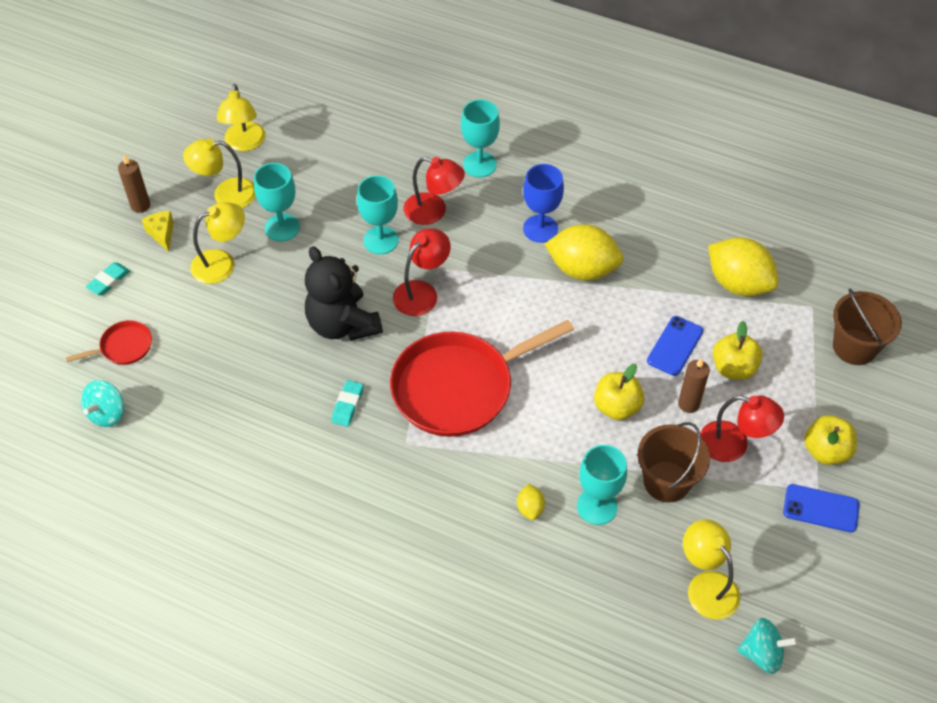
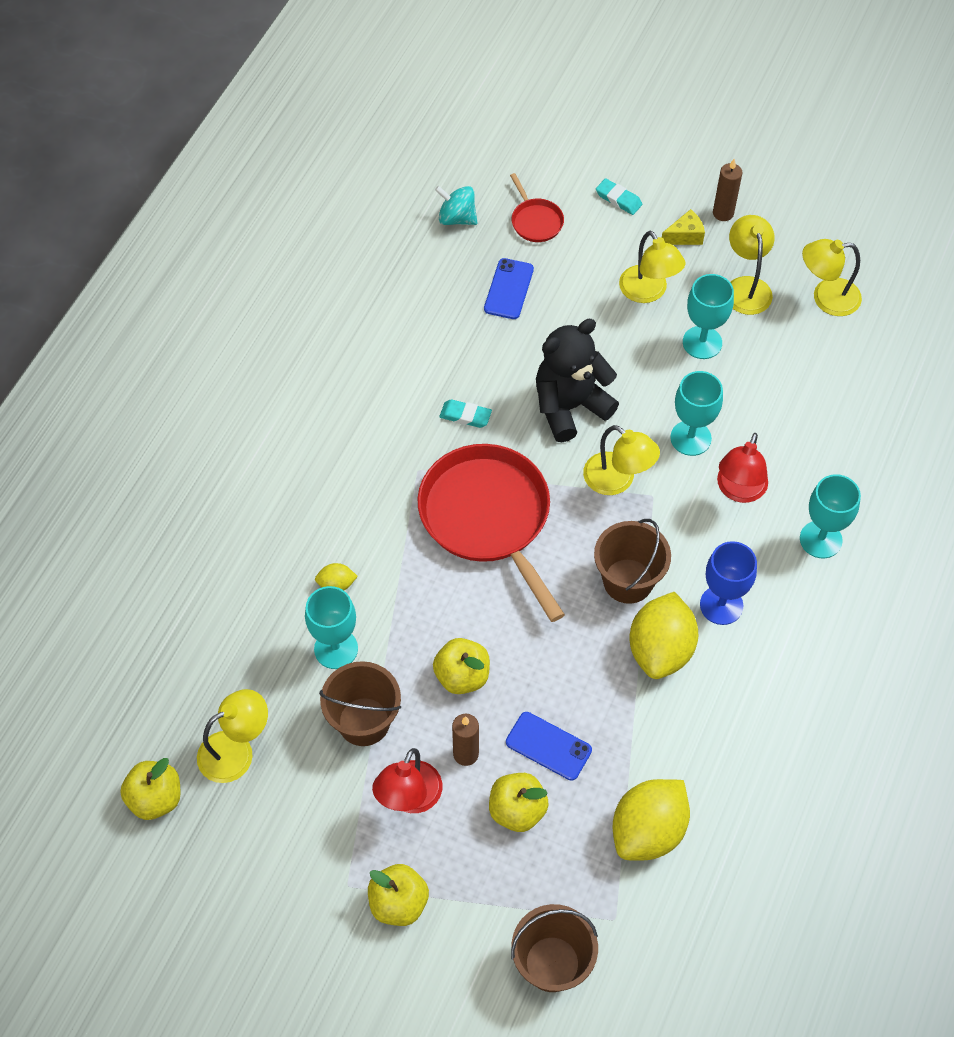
camera: 90 degrees right, 5 degrees up
(421, 292) = (617, 480): red lamp -> yellow lamp
(520, 288) = (628, 581): none -> brown bucket
(762, 653) = (155, 798): turquoise spinning top -> yellow apple
(821, 508) = (322, 885): blue phone -> blue phone (509, 289)

